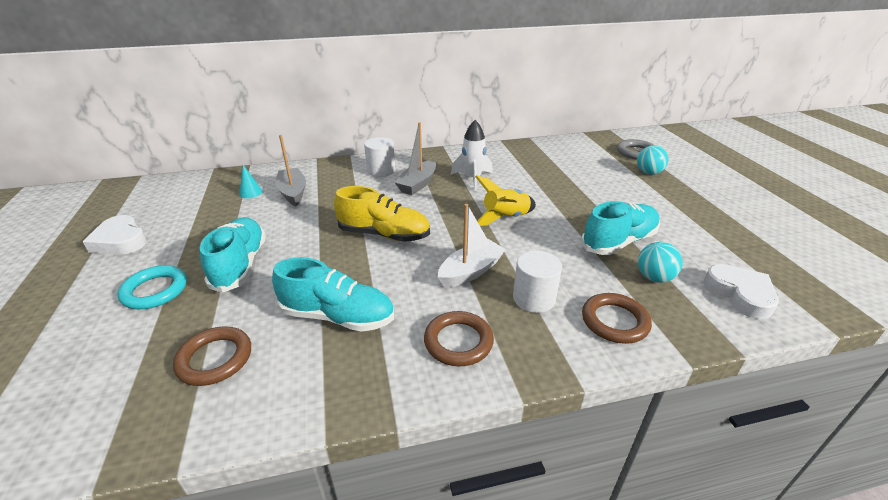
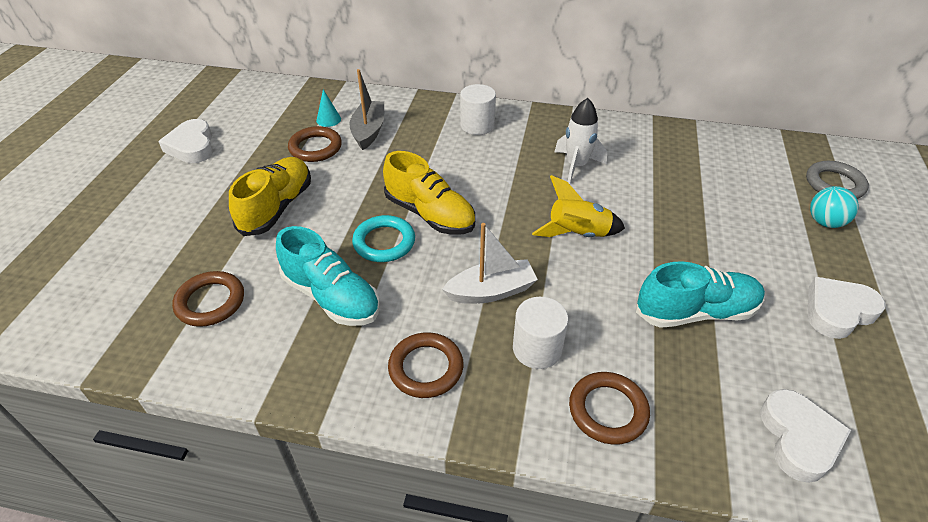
camera: 25 degrees right, 10 degrees up
(155, 291) = (196, 212): turquoise ring -> turquoise ring (384, 242)
(240, 265) = (277, 207): turquoise shoe -> yellow shoe
(251, 214) = (315, 148): none -> brown ring
(417, 184) = (506, 156): grey boat -> none
(654, 277) = (701, 375): turquoise ball -> none
(697, 217) = (838, 311): none -> white heart

